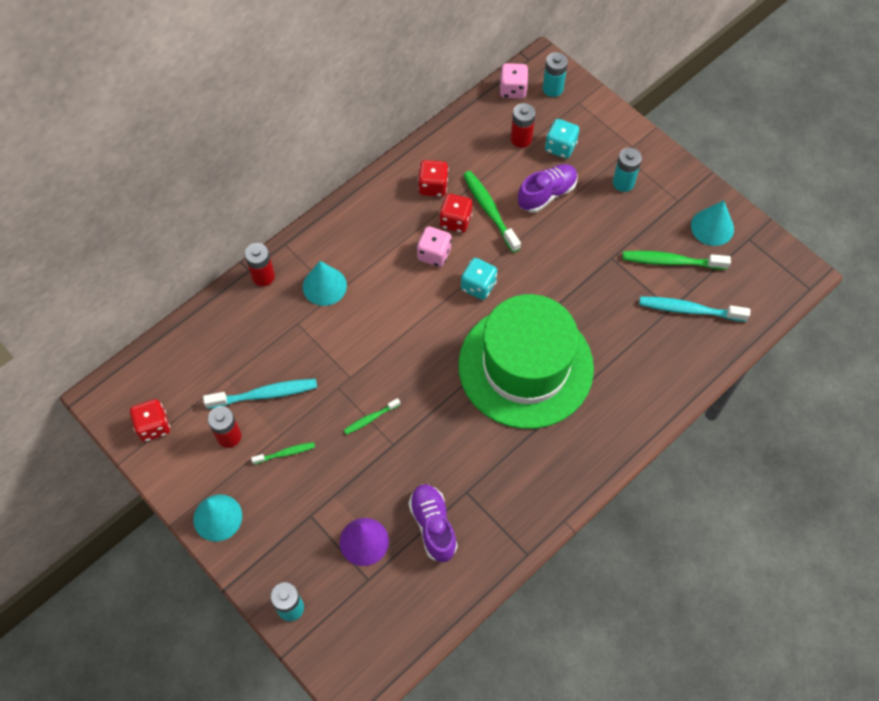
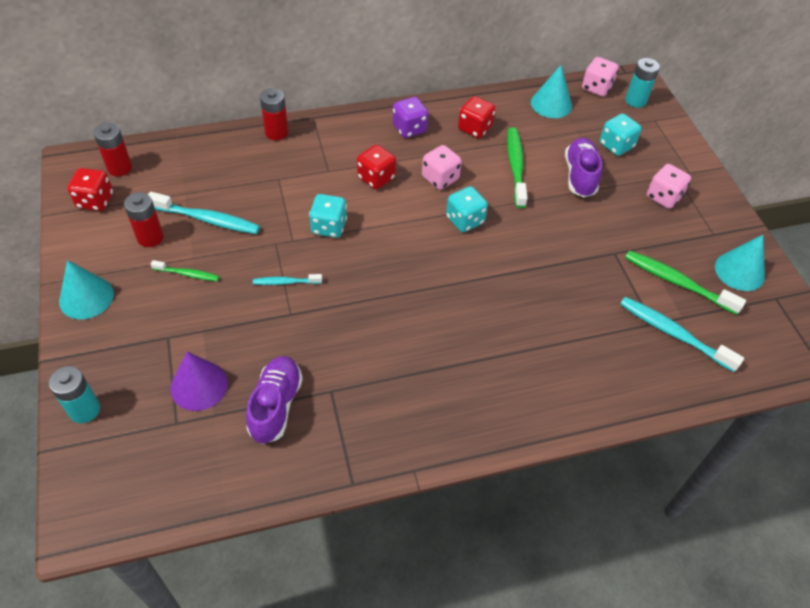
camera: 25 degrees right, 10 degrees down
(324, 286) = (323, 161): turquoise cone -> turquoise cone (551, 104)
(370, 419) = (285, 282): green toothbrush -> turquoise toothbrush
(371, 349) = (328, 227): none -> turquoise dice
(377, 214) = (409, 129): none -> purple dice
(455, 221) = (477, 161): red dice -> red dice (376, 178)
(521, 139) = (581, 125): red battery -> red battery (119, 168)
(525, 366) = (467, 307): green hat -> none
(547, 194) = (580, 176): purple shoe -> purple shoe turned 75 degrees counterclockwise
(623, 183) = (663, 197): turquoise battery -> pink dice

